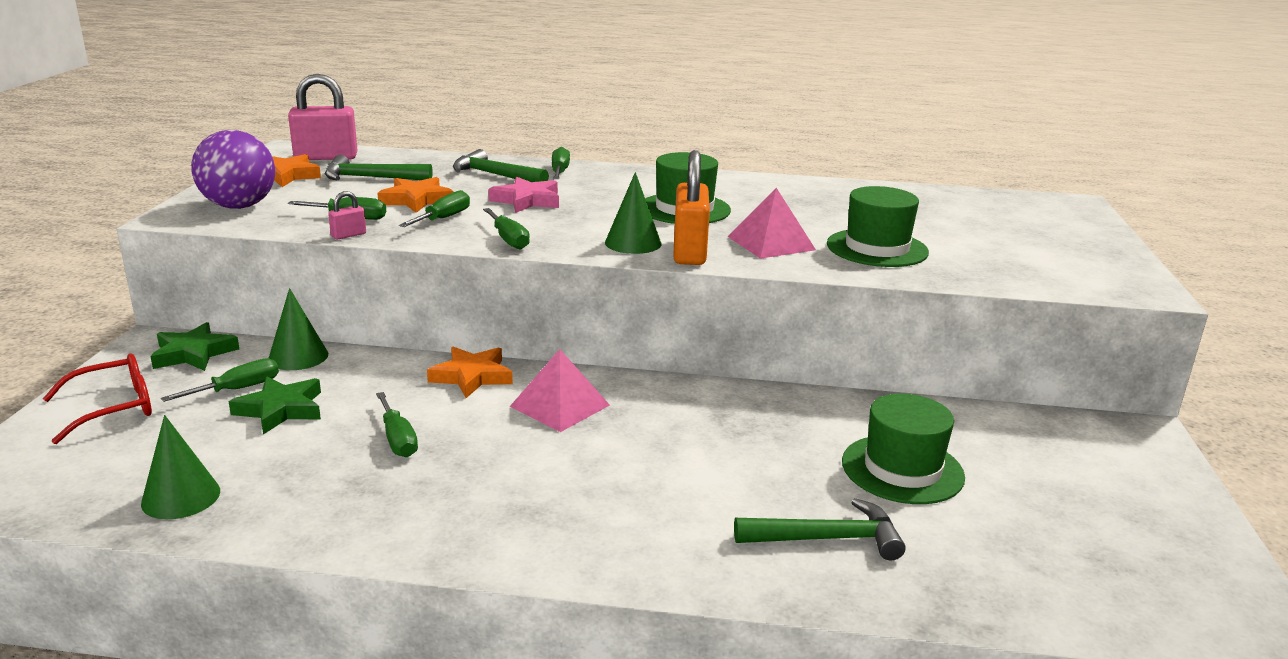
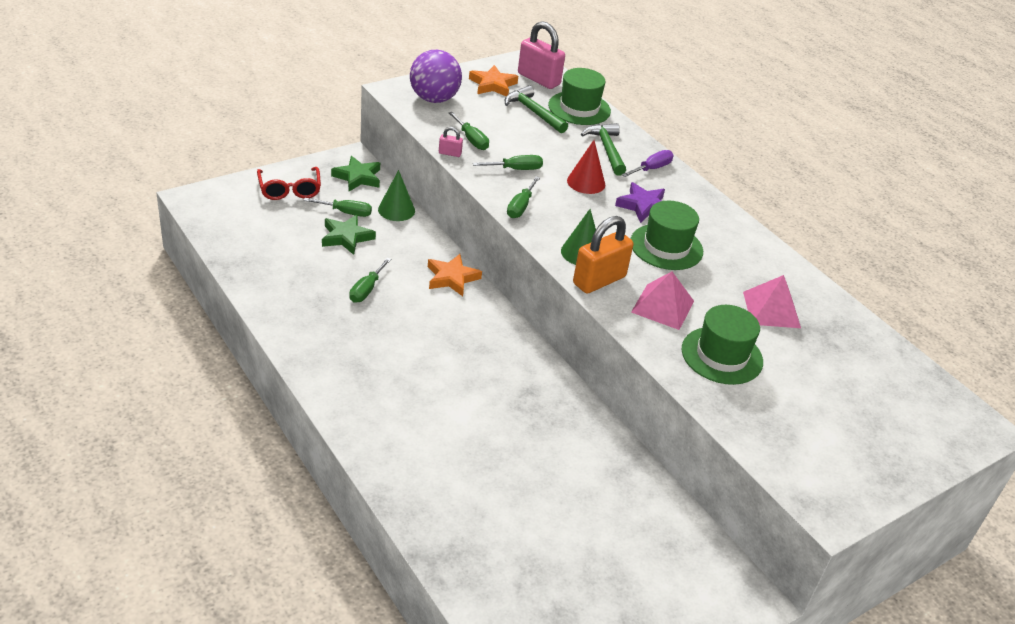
camera: 45 degrees right, 15 degrees up
(114, 408) = (289, 190): red glasses -> red glasses turned 60 degrees clockwise
(181, 497) = (253, 257): green cone -> none
(416, 200) = (527, 145): orange star -> none
(527, 200) = (586, 182): pink star -> red cone
(560, 172) = (652, 169): green screwdriver -> purple screwdriver
(560, 405) = (463, 325): pink pyramid -> pink pyramid (771, 309)
(608, 194) = (643, 206): none -> purple star
(827, 539) = (453, 488): green hammer -> none
(902, 469) = (559, 493): green hat -> green hat (579, 108)

